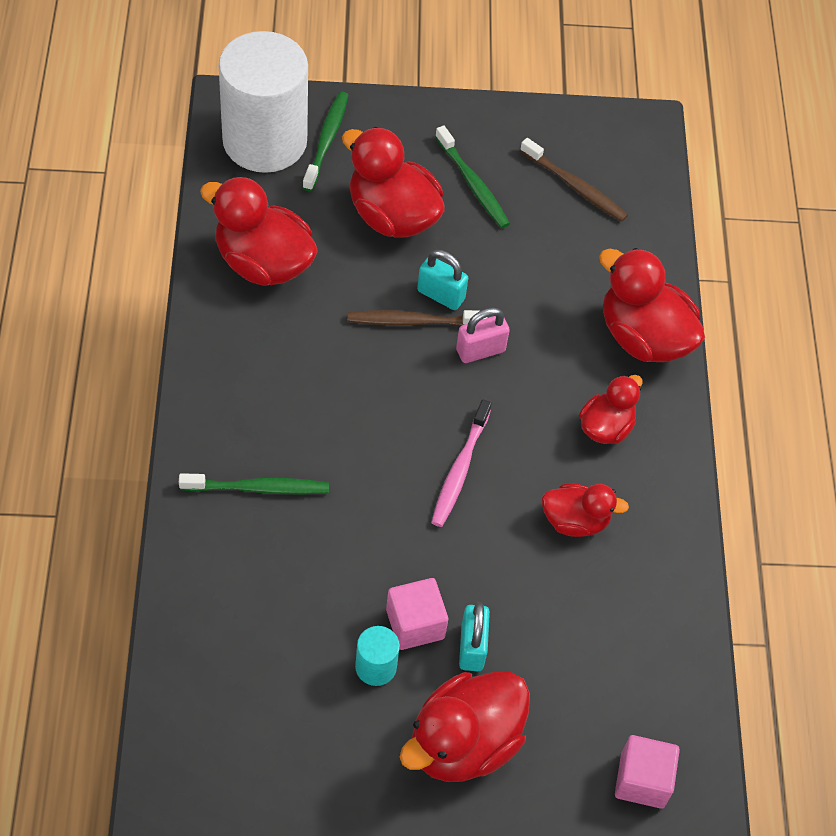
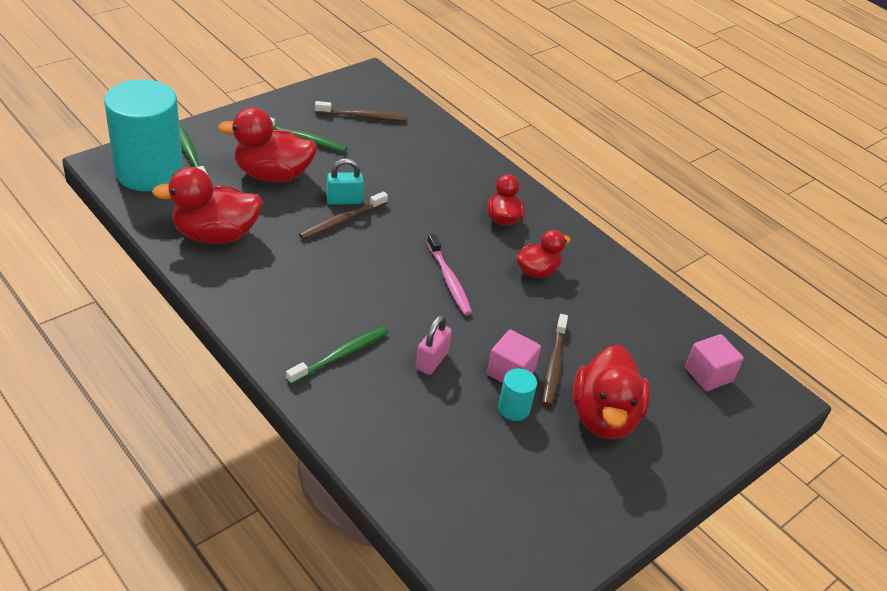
camera: 40 degrees left, 15 degrees down
(265, 141) = (149, 172): white cylinder -> turquoise cylinder
(472, 647) = (554, 365): turquoise padlock -> brown toothbrush
(480, 350) = (396, 216): pink padlock -> pink padlock (431, 361)
(643, 337) = (475, 168): red duck -> none

